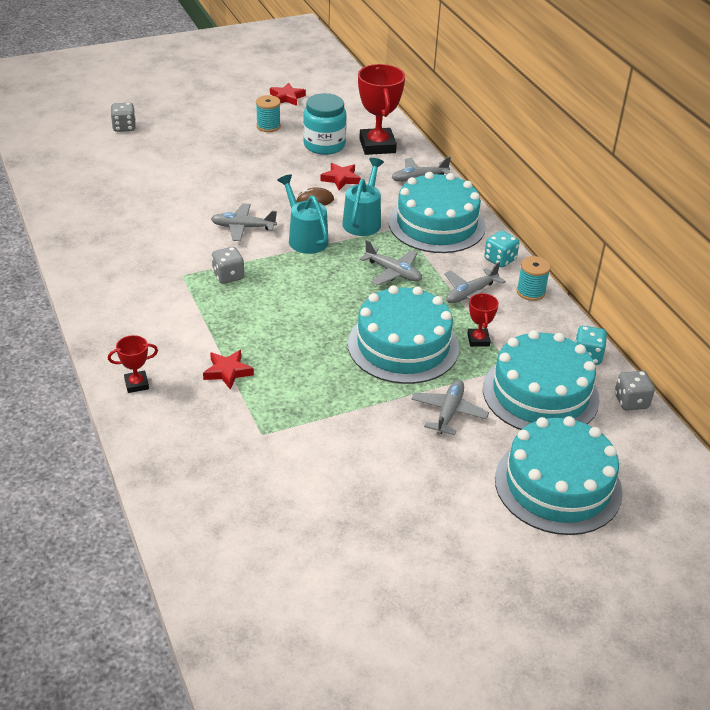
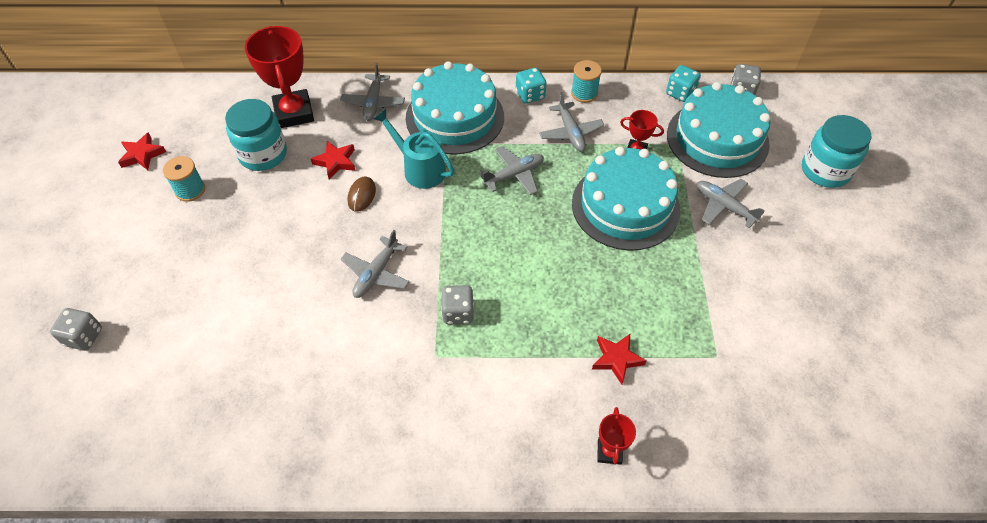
camera: 65 degrees left, 15 degrees up
(305, 238) = (423, 225): turquoise watering can -> none
(377, 146) = (294, 113): red trophy -> red trophy turned 60 degrees clockwise
(558, 485) = (825, 170): turquoise cake -> turquoise jar

